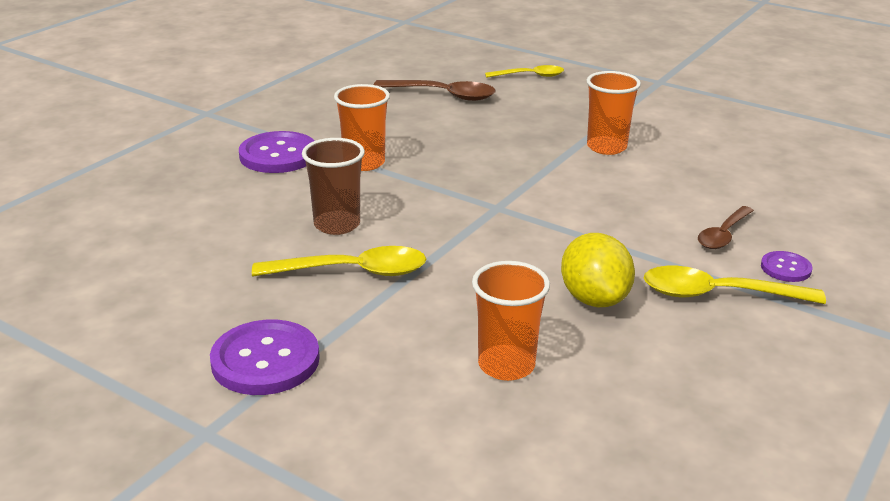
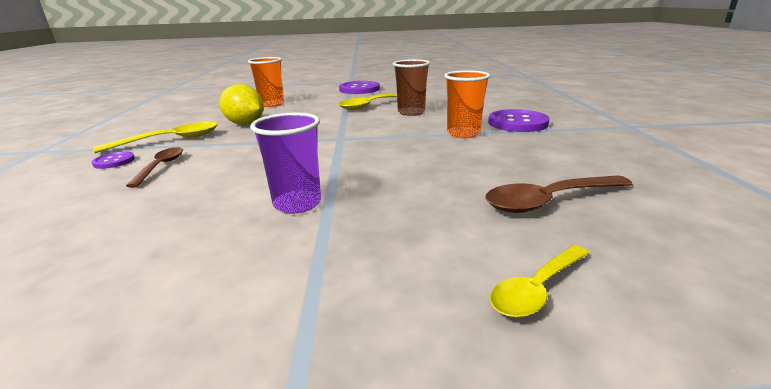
camera: 145 degrees right, 5 degrees down
(606, 147) = (297, 203): orange cup -> purple cup

